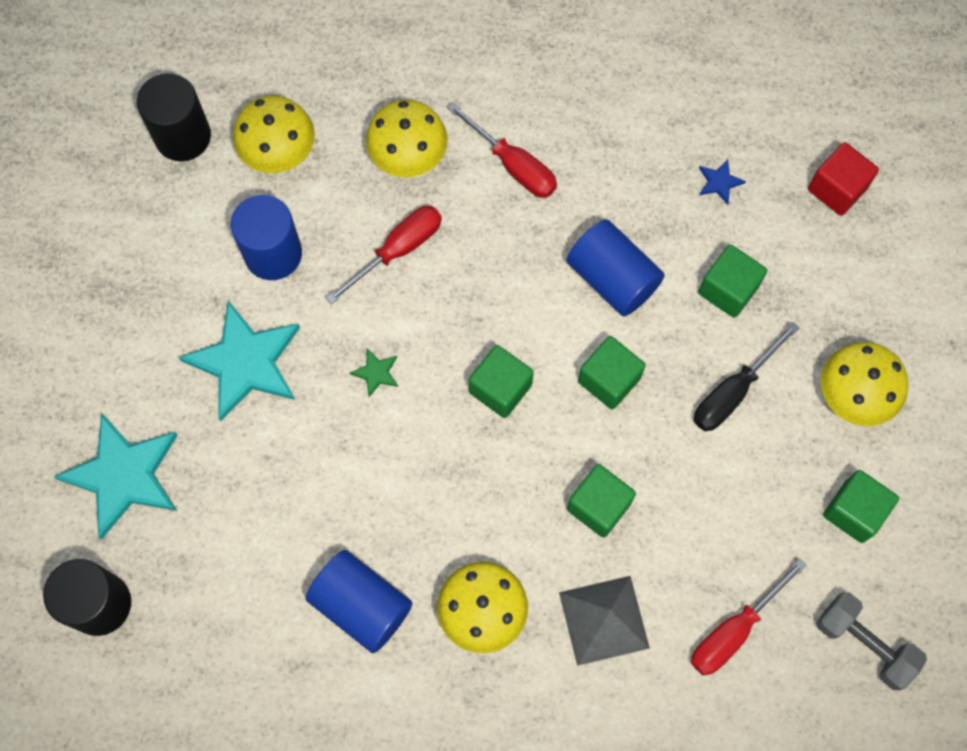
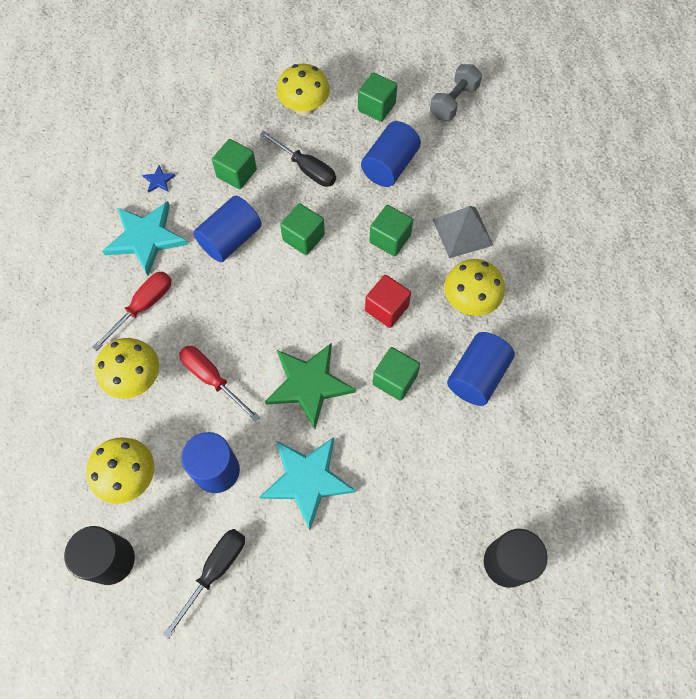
camera: 95 degrees left, 5 degrees down
(124, 475) = (406, 561): turquoise star -> turquoise star (146, 238)
(151, 250) = (215, 570): none -> black screwdriver
(376, 373) = (309, 384): green star -> green star, size x2.44
(500, 388) = (314, 302): green cube -> green cube (395, 380)
(734, 520) = (389, 166): none -> blue cylinder
(734, 630) = (457, 164): red screwdriver -> none
(837, 189) = (164, 117): red cube -> red cube (386, 308)

